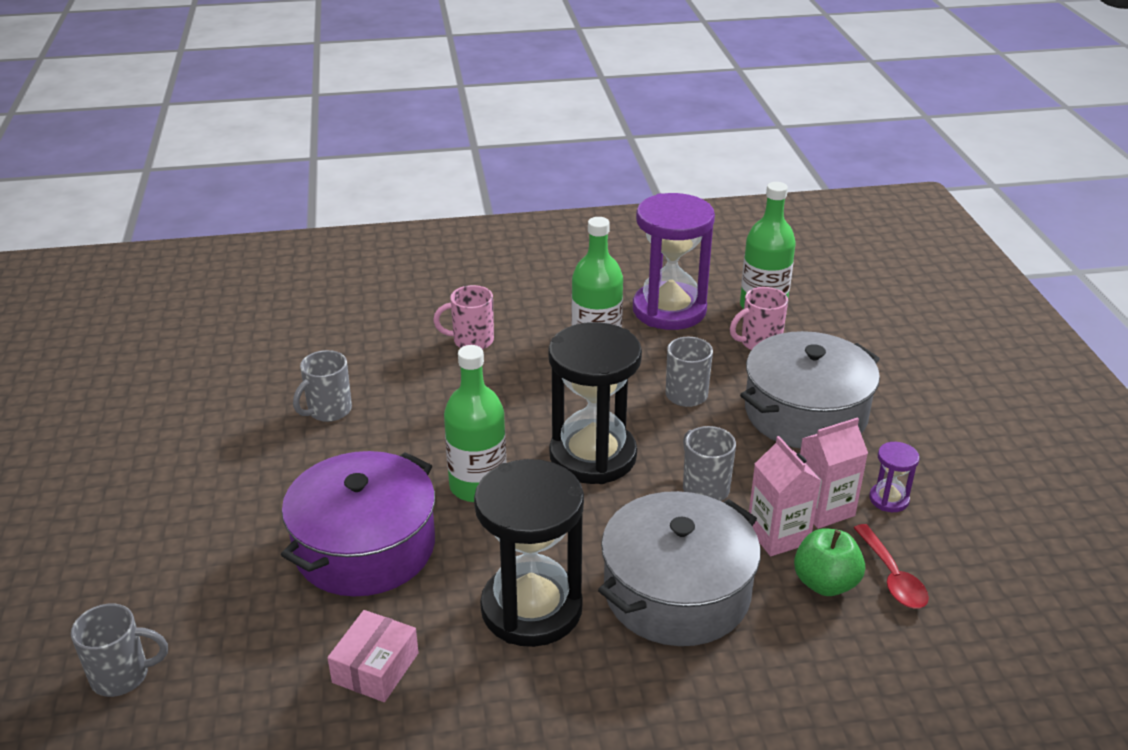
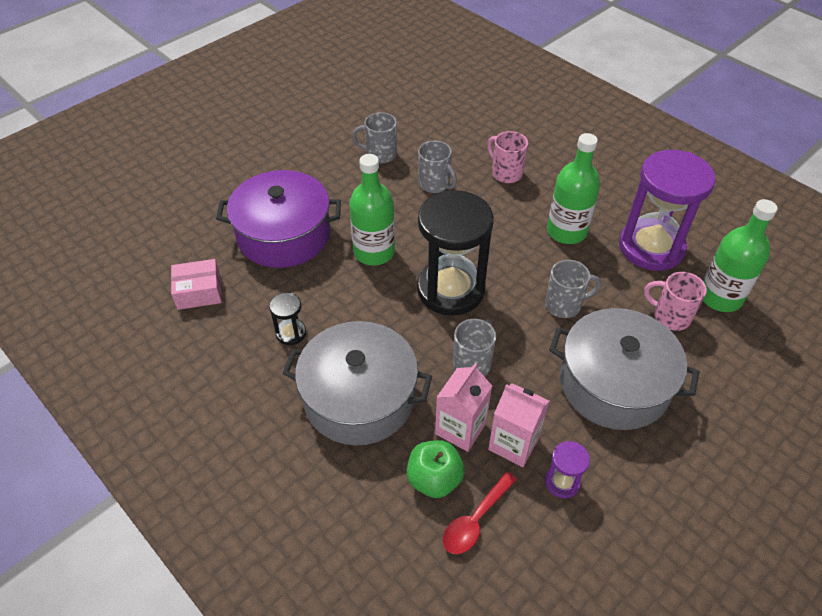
camera: 55 degrees right, 15 degrees up
(122, 676) = (132, 204): grey mug -> grey mug (435, 184)
(531, 608) = (291, 333): black hourglass -> black hourglass, size x0.43

